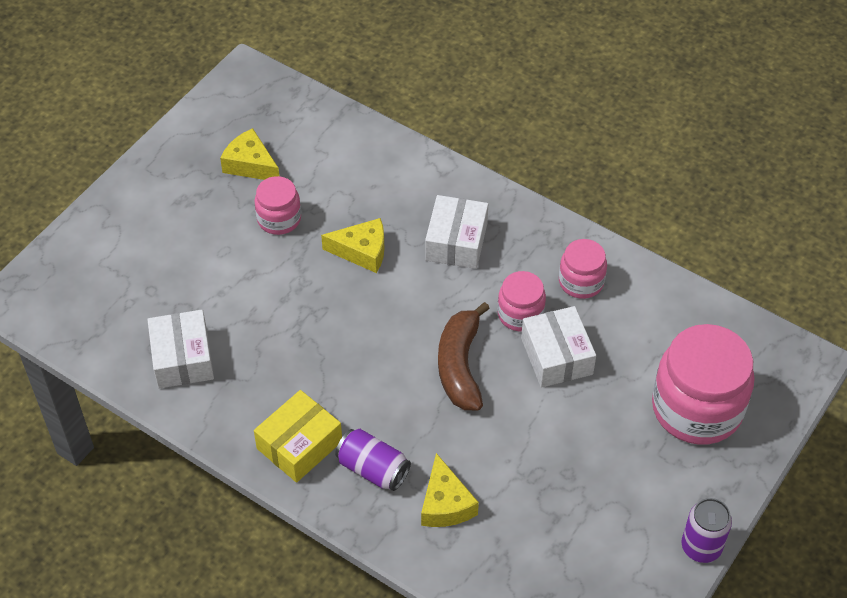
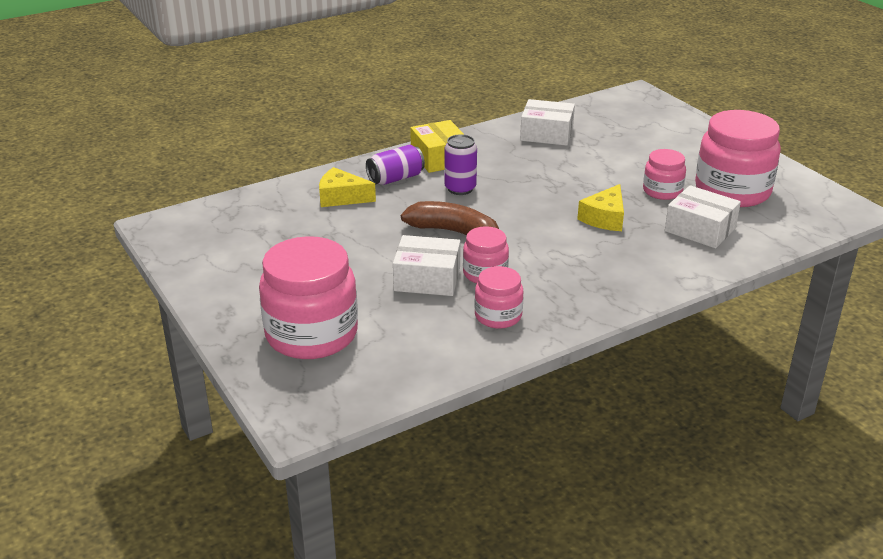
camera: 115 degrees right, 20 degrees down
(250, 165) = (732, 191): yellow cheese -> pink jar
(456, 242) = (588, 264): white box -> white box (700, 229)
(701, 547) = (192, 291): purple can -> purple can (460, 189)

